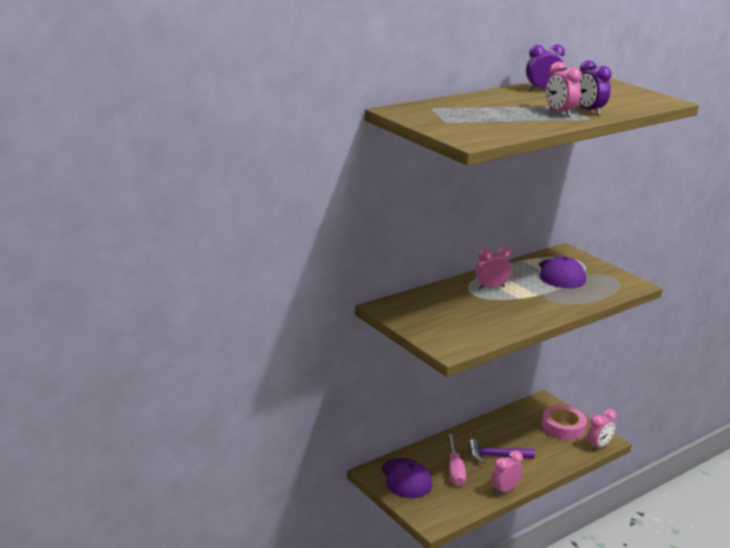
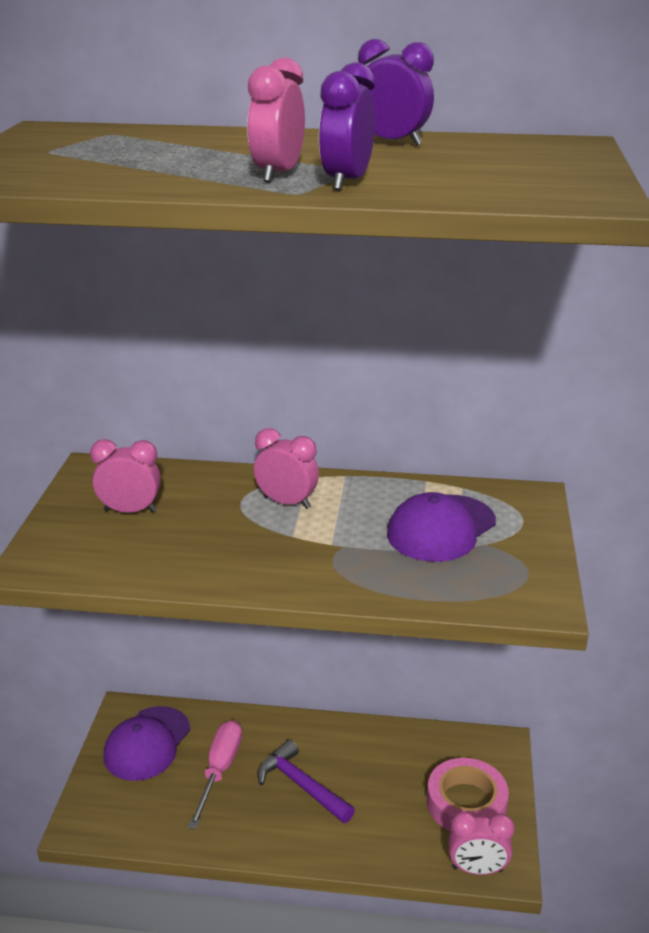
camera: 45 degrees right, 5 degrees up
(455, 470) = (219, 770): pink screwdriver -> pink screwdriver turned 150 degrees clockwise
(504, 490) = (234, 843): pink clock -> pink clock (130, 511)

